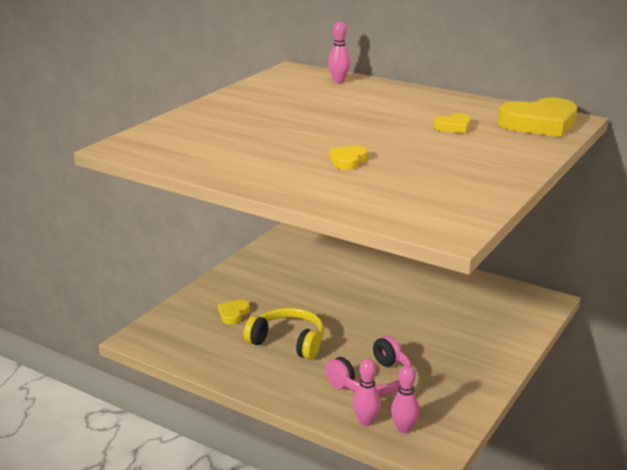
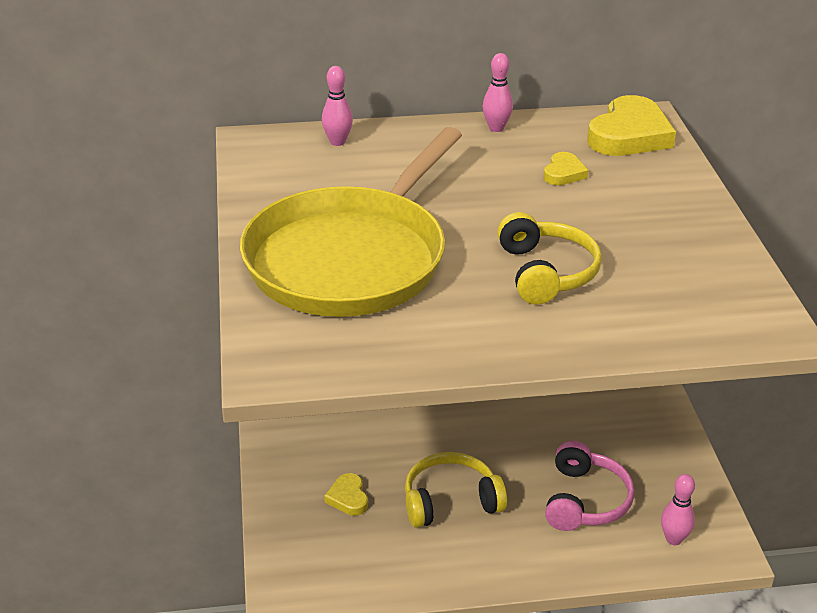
camera: 40 degrees left, 10 degrees up
(248, 123) = (351, 259): none -> yellow pan
(348, 161) = (546, 272): yellow heart -> yellow headphones
(366, 421) = (634, 552): pink bowling pin -> pink bowling pin (496, 128)

